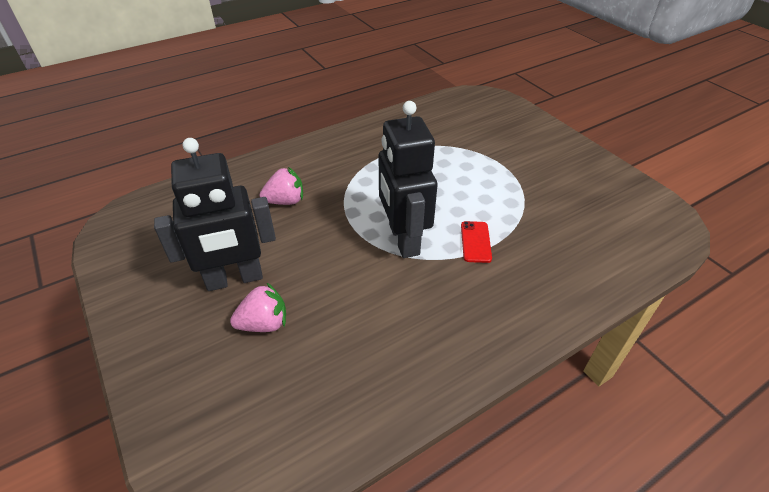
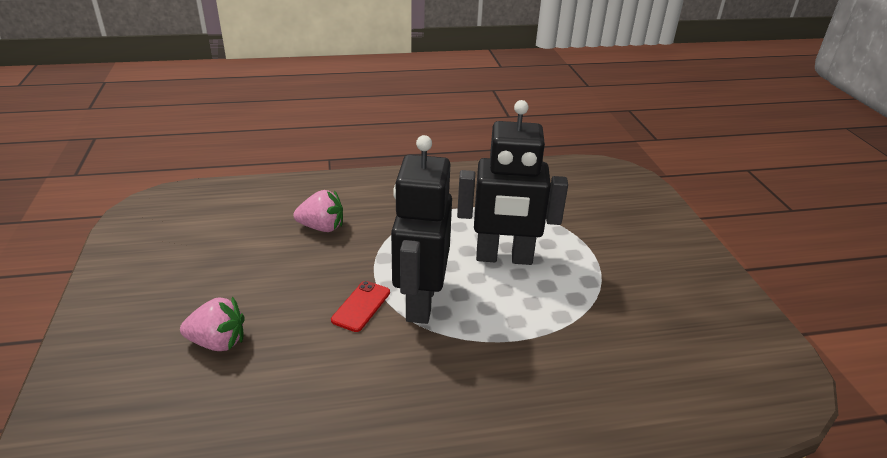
camera: 20 degrees right, 10 degrees down
(234, 279) = (220, 289): black robot -> black robot (504, 258)
(475, 242) = (502, 329): red phone -> red phone (361, 306)

